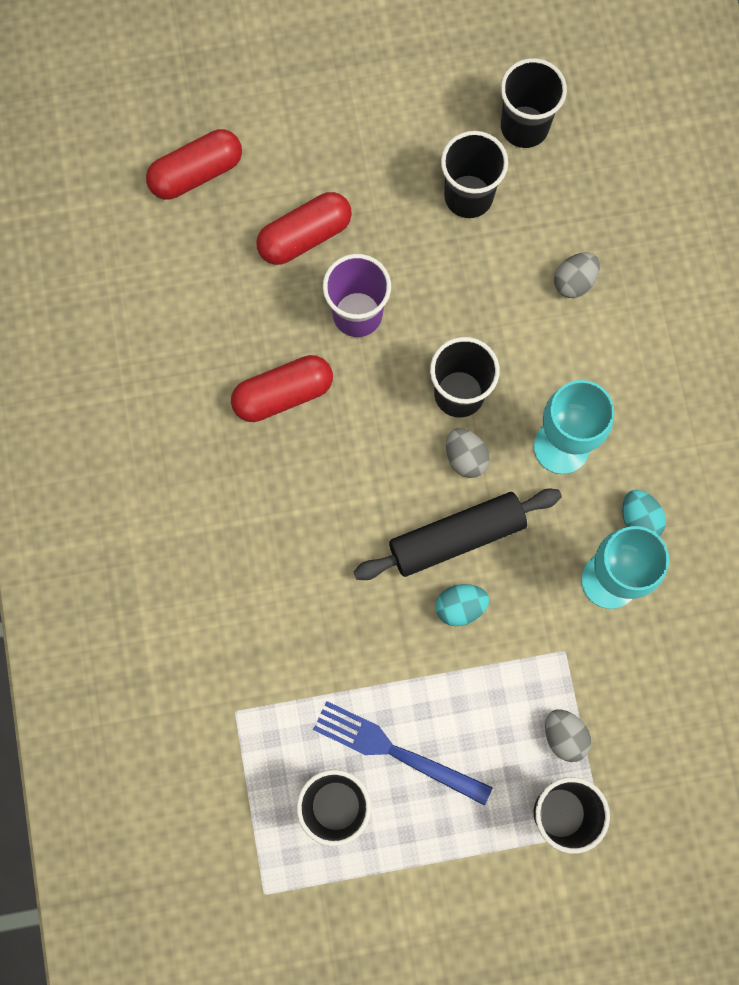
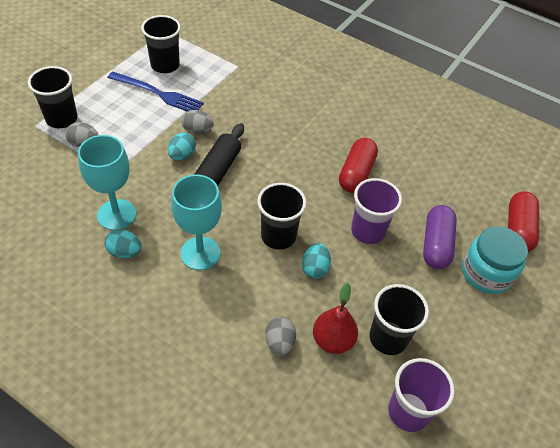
camera: 130 degrees right, 25 degrees down
(294, 165) = (486, 273): none -> turquoise jar
(305, 236) = (436, 244): red capsule -> purple capsule
(395, 751) = (158, 93): blue fork -> blue fork turned 45 degrees clockwise
(460, 324) = (315, 268): none -> turquoise egg
(465, 458) = (244, 212): grey egg -> grey egg (197, 131)
(522, 240) = (332, 340): none -> red pear
(524, 127) = (408, 412): black cup -> purple cup

